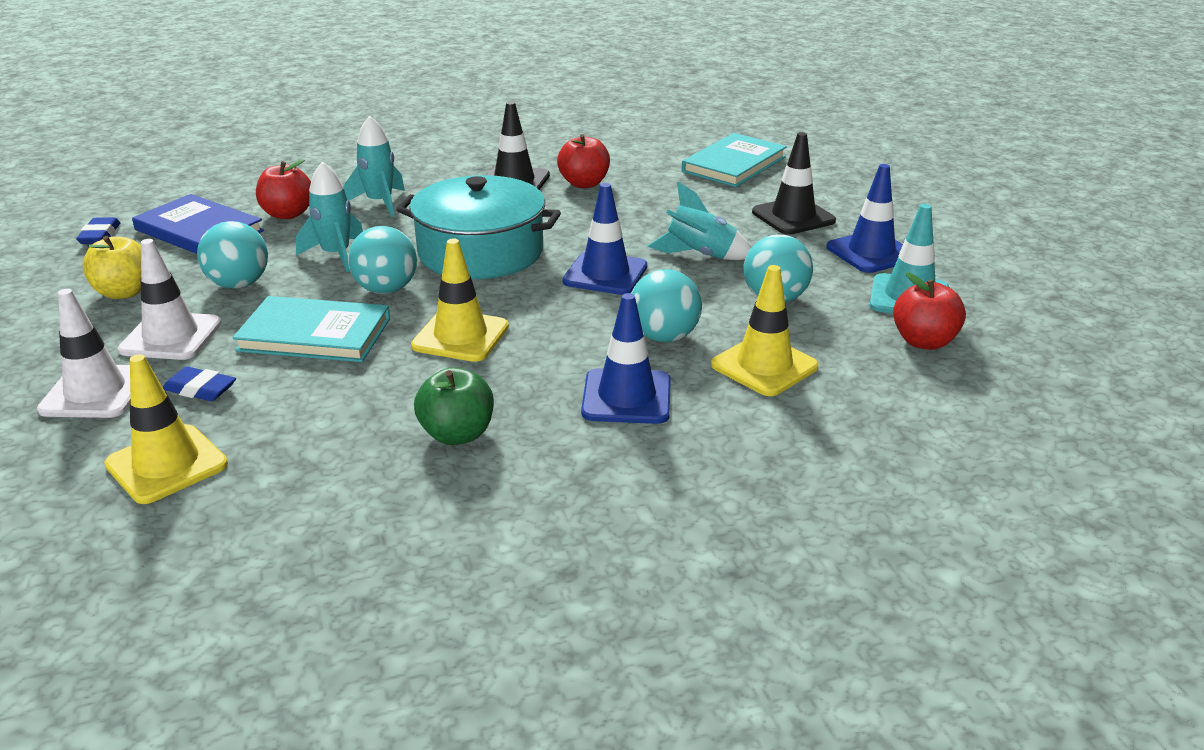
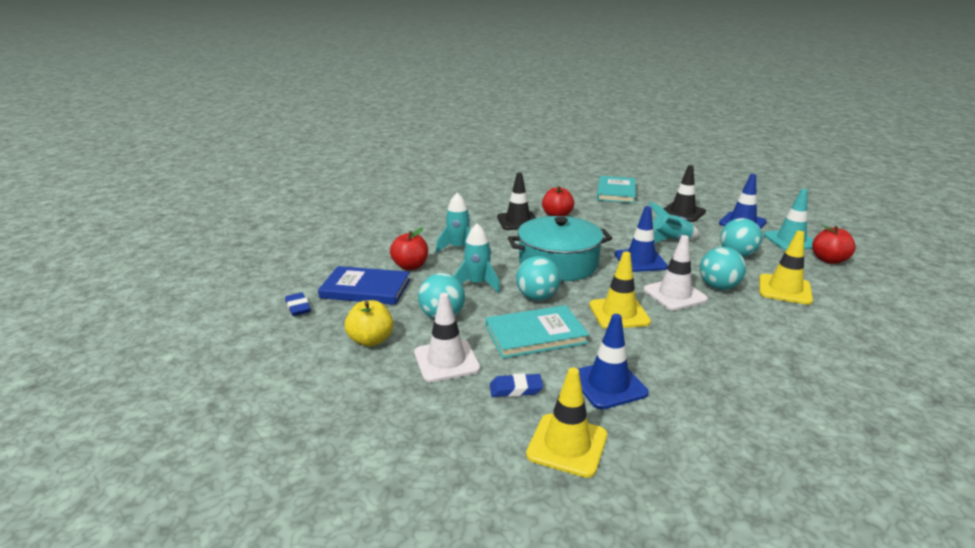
camera: 25 degrees left, 5 degrees down
(96, 392) = (448, 412): white traffic cone -> white traffic cone (674, 295)
(457, 434) = (702, 370): green apple -> none
(626, 397) = (750, 323): blue traffic cone -> blue traffic cone (608, 384)

